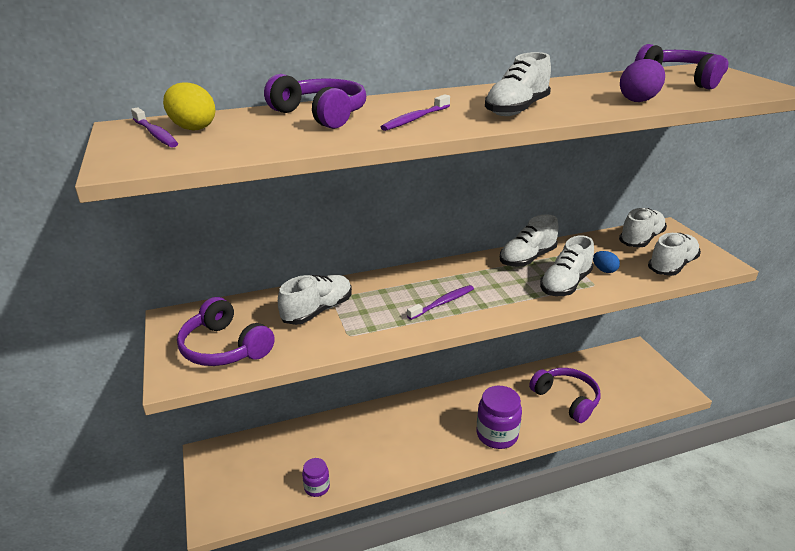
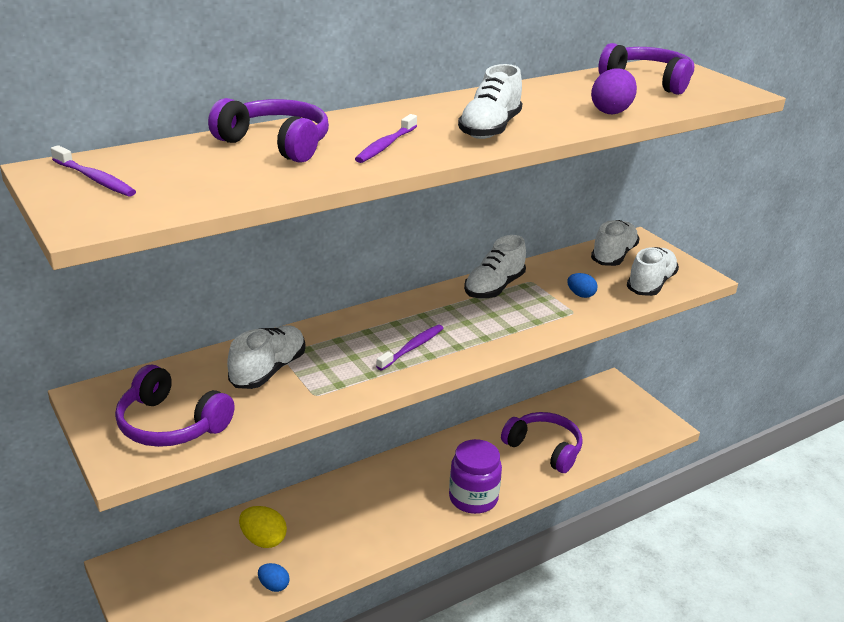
camera: 15 degrees left, 0 degrees up
(192, 128) = (134, 168): yellow egg -> yellow egg (263, 540)
(317, 487) = (274, 586): purple jar -> blue egg
(565, 284) = (542, 314): white shoe -> none

